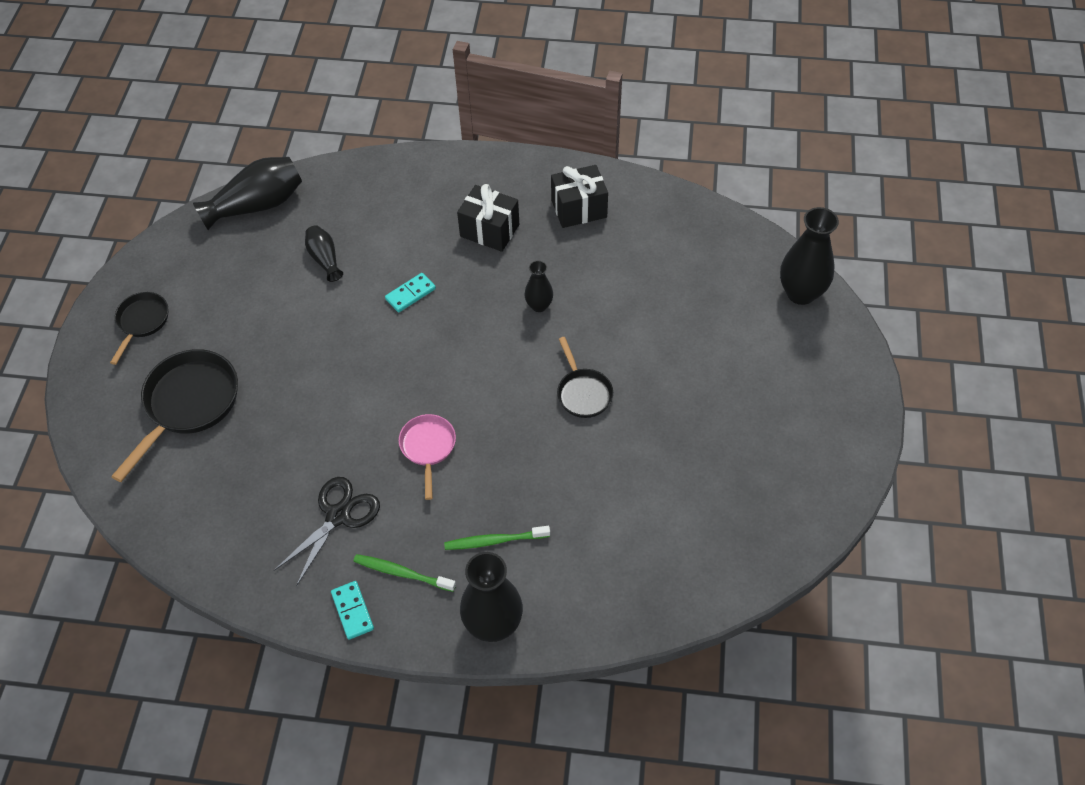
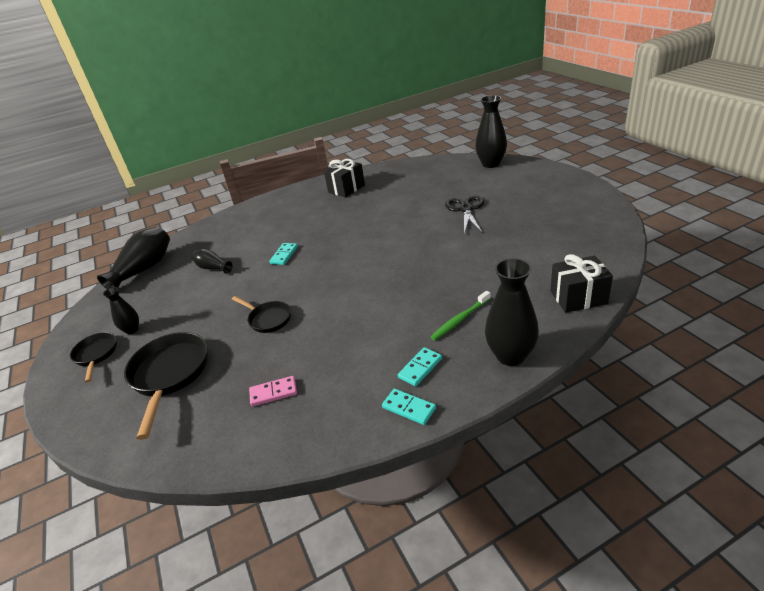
camera: 30 degrees left, 20 degrees down
(258, 500) = (273, 392): none -> pink domino
(338, 516) = (342, 367): black scissors -> black scissors (466, 209)
(402, 573) = (420, 368): green toothbrush -> turquoise domino
(428, 448) = (367, 305): pink pan -> none
(489, 230) = (305, 215): black gift -> black gift (578, 297)
(539, 305) = (366, 225): black vase -> black vase (132, 330)
(583, 393) = (431, 240): black pan -> black pan (268, 319)

